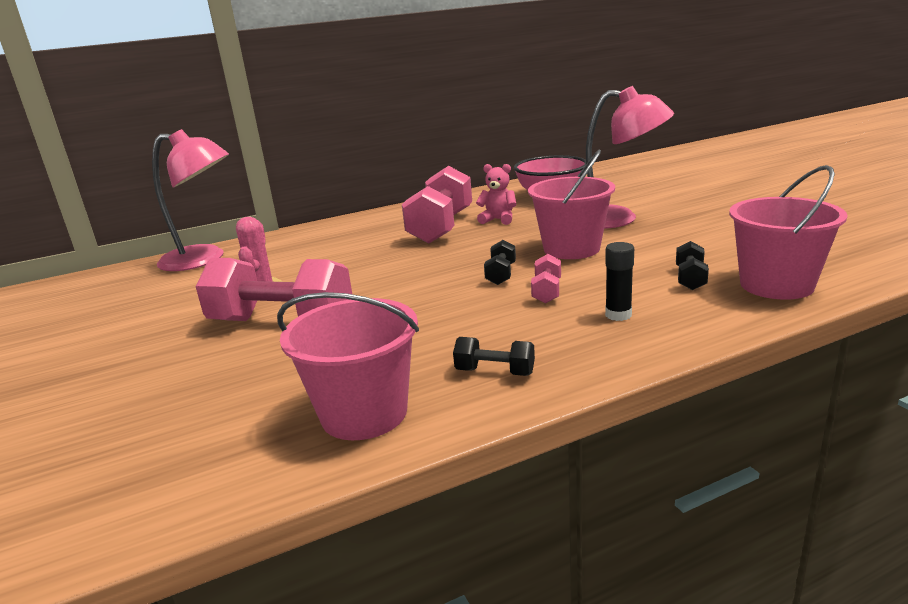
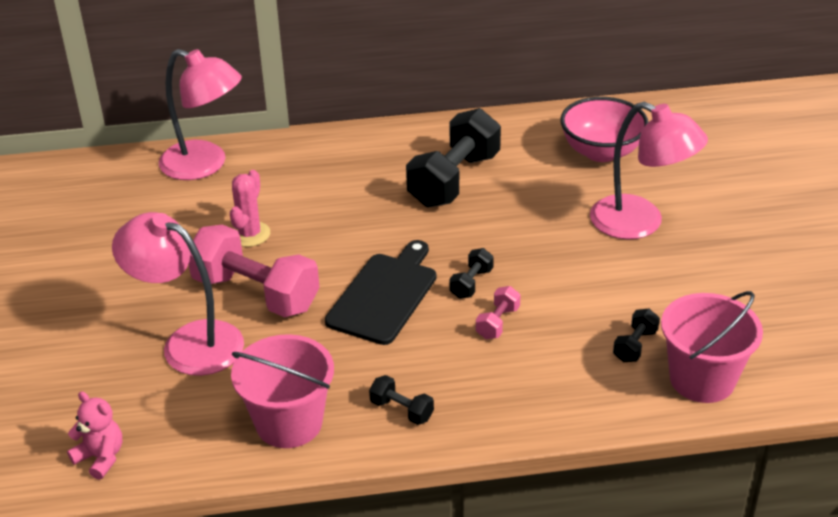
camera: 15 degrees right, 15 degrees up
(213, 373) = (189, 342): none -> pink lamp
(420, 297) = (384, 295): none -> black cutting board
(441, 227) = (454, 180): pink dumbbell -> black dumbbell
(498, 220) = (518, 184): pink teddy bear -> pink teddy bear (101, 457)
(571, 249) = (559, 263): pink bucket -> none
(618, 315) = (538, 374): black glue stick -> none

